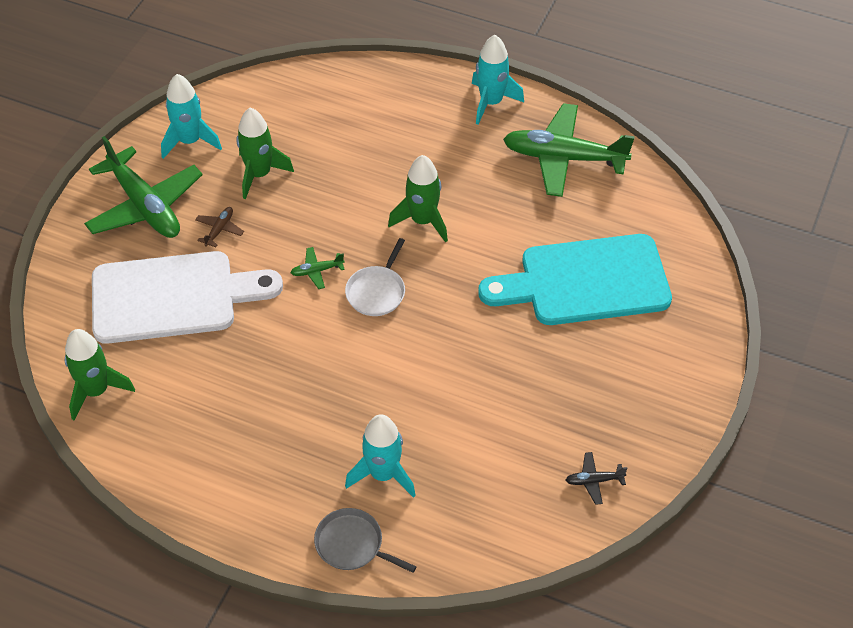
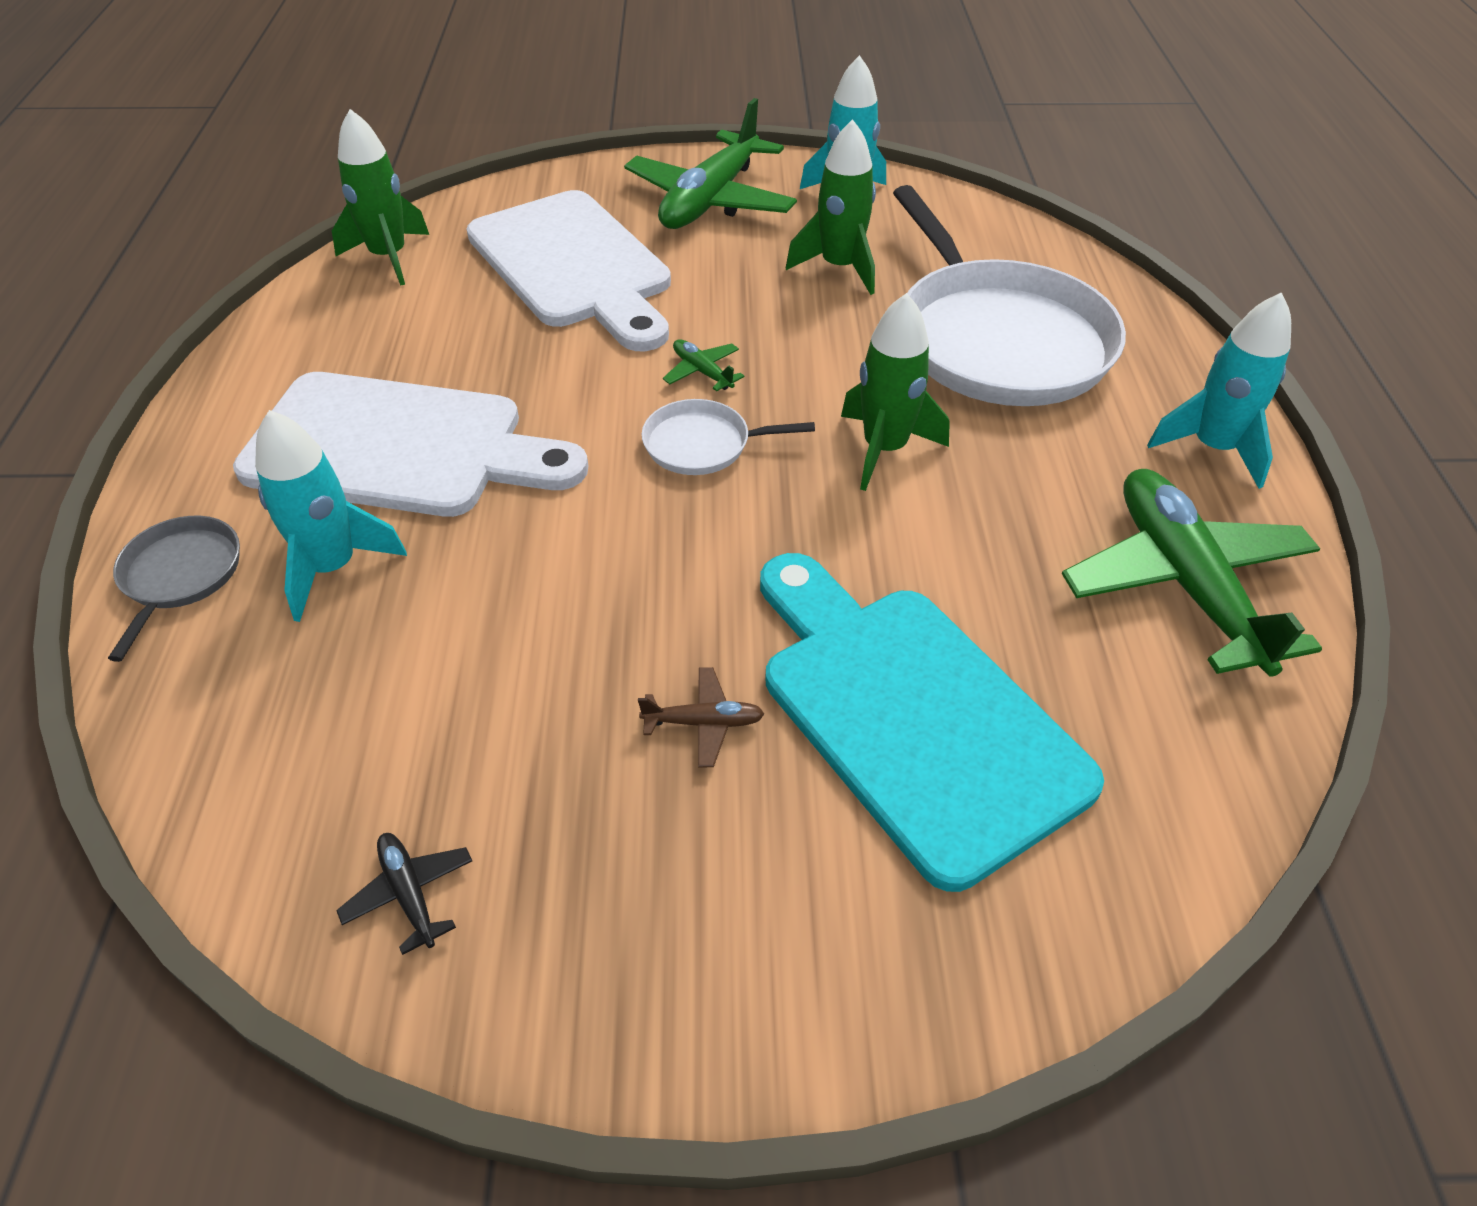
camera: 65 degrees right, 5 degrees down
(219, 229) = (715, 266): brown plane -> brown plane (704, 723)
(301, 426) = (398, 448): none -> white cutting board
(366, 138) = (997, 339): none -> white pan

